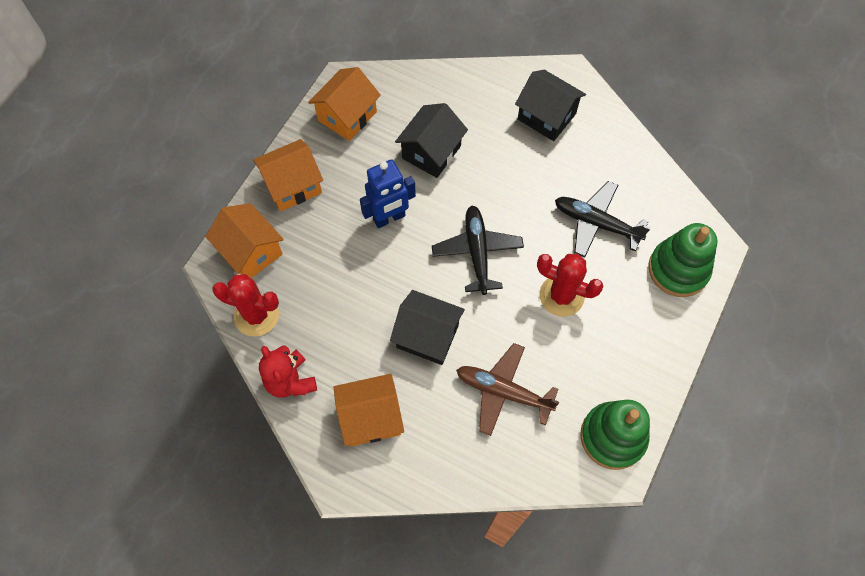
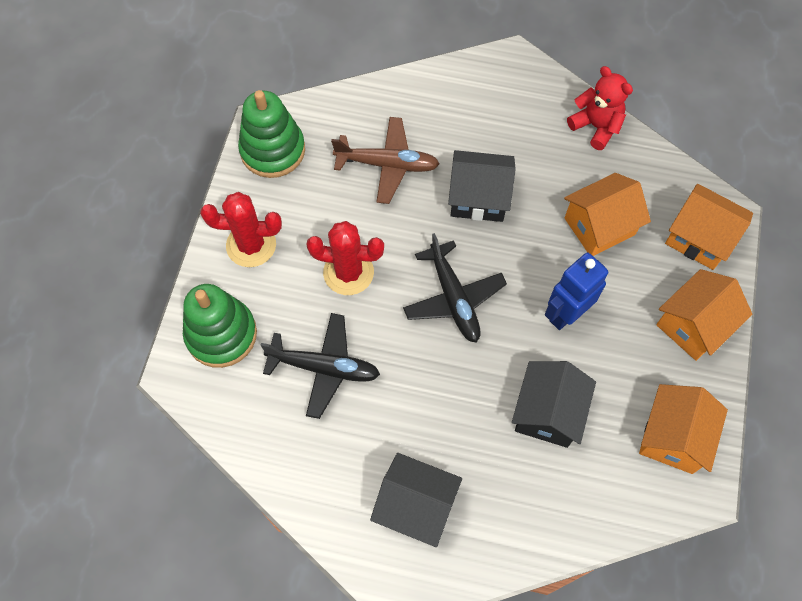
camera: 165 degrees right, 0 degrees up
(256, 315) = (659, 176): red cactus -> red cactus (251, 245)
(371, 417) = (507, 114): orange house -> orange house (599, 226)

